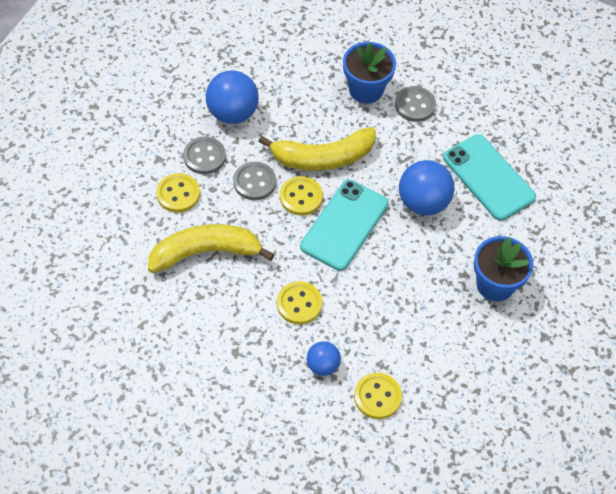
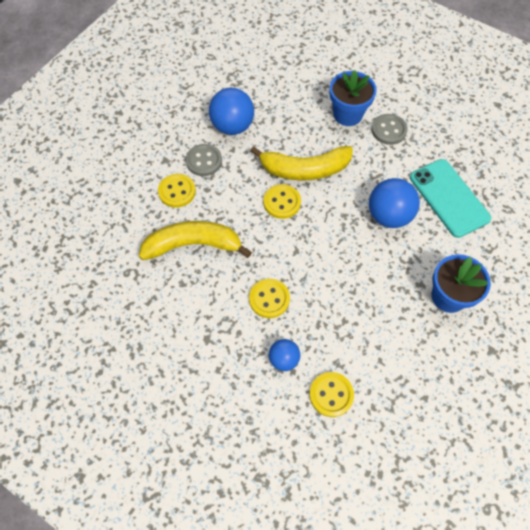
camera: 10 degrees right, 5 degrees up
(254, 182) = (243, 186): grey button -> none
(344, 225) = (317, 230): turquoise phone -> none

